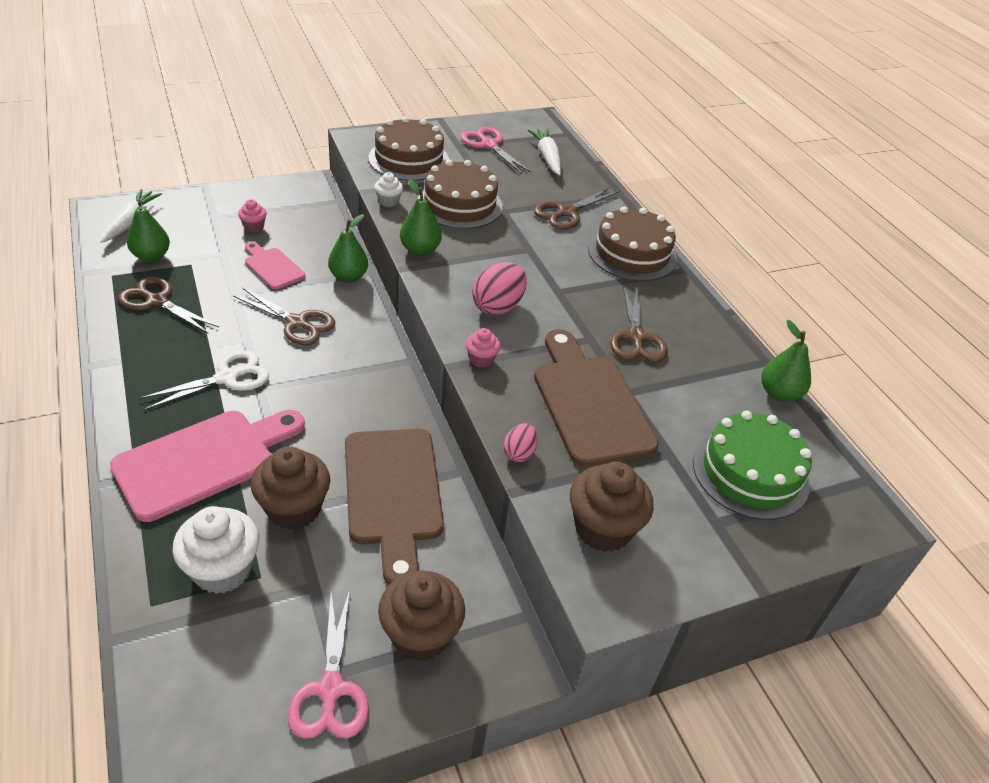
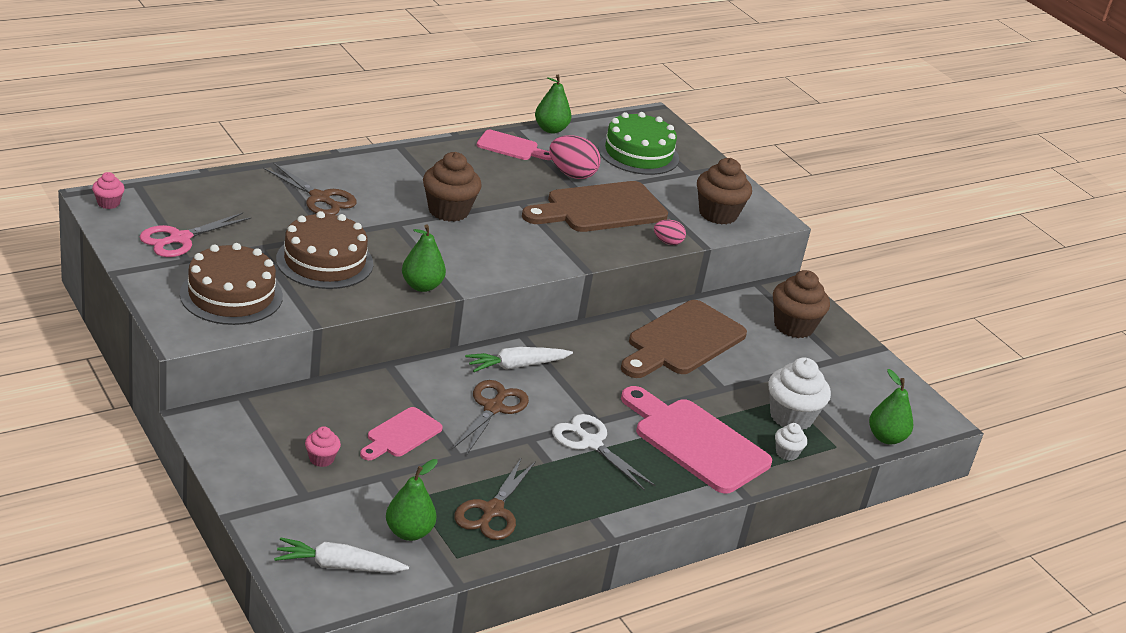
camera: 100 degrees left, 10 degrees down
(294, 509) = (720, 388): brown cupcake -> brown cupcake (448, 211)
(331, 689) = (850, 361): pink scissors -> none
(348, 277) = (403, 379): green pear -> green pear (886, 438)
(388, 201) = (333, 307): white cupcake -> white cupcake (786, 453)
(393, 493) = (682, 341): brown cutting board -> brown cutting board turned 150 degrees clockwise
(481, 359) = (572, 255): pink cupcake -> pink cupcake (108, 203)
(497, 306) = (496, 244): pink egg -> pink egg (572, 174)
(547, 157) = (201, 202): white carrot -> white carrot (516, 366)
(632, 253) = (383, 169): brown cake -> none
(636, 337) = (509, 180): brown scissors -> none
(717, 351) = (510, 147): none -> pink cutting board

